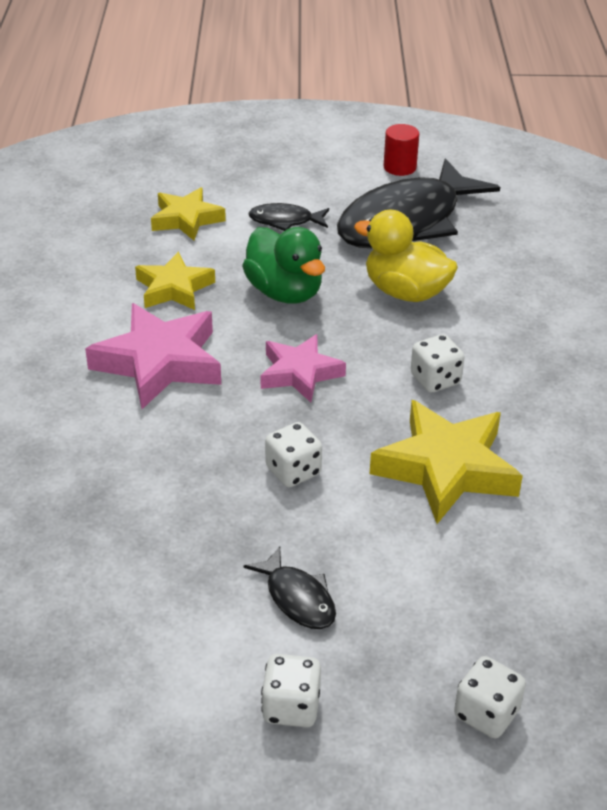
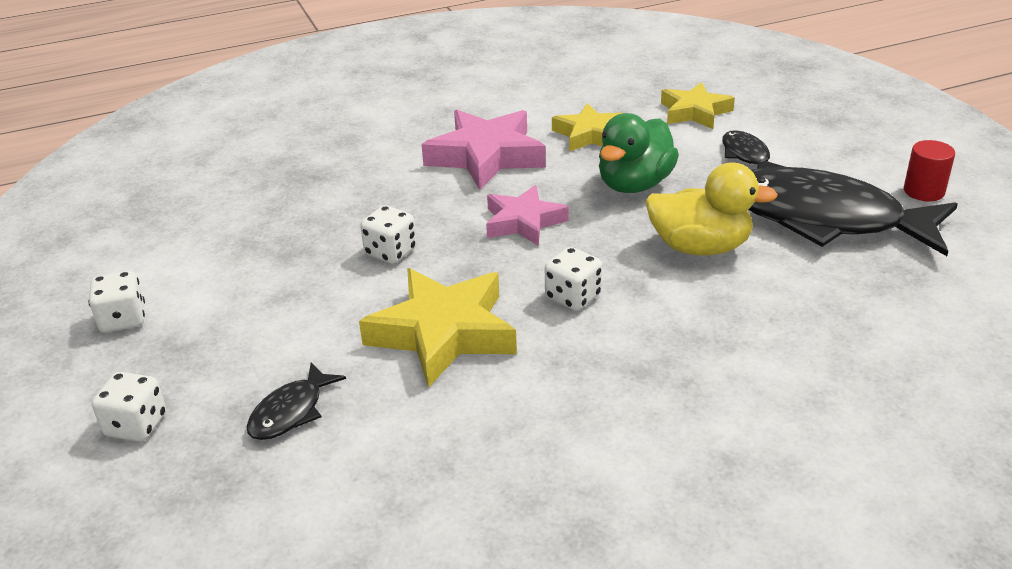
camera: 70 degrees right, 5 degrees down
(297, 598) = (240, 293): black fish -> black fish (291, 412)
(405, 292) = (700, 247): yellow duck -> yellow duck turned 90 degrees clockwise

